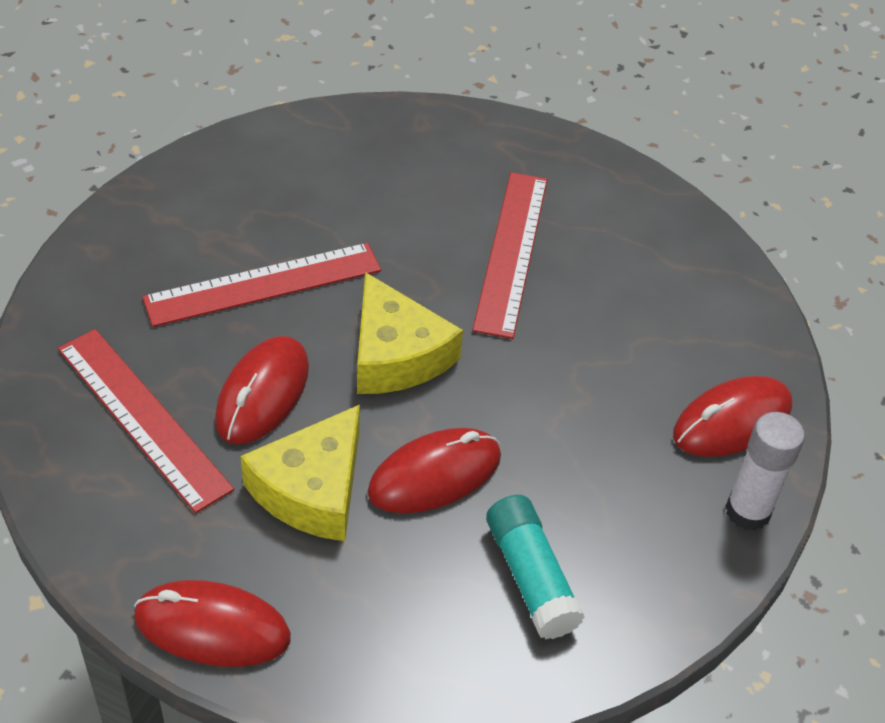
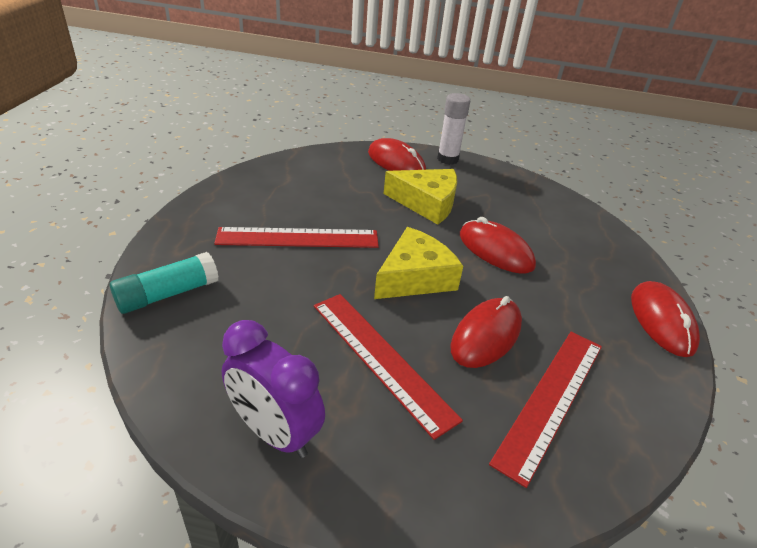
camera: 105 degrees left, 10 degrees down
(203, 190) = (274, 433): none -> purple clock
(262, 393) = (486, 336): red mouse -> red mouse turned 60 degrees counterclockwise
(312, 489) = (542, 297): yellow cheese -> yellow cheese (427, 203)
(530, 577) = (531, 214): turquoise glue stick -> turquoise glue stick (167, 294)

